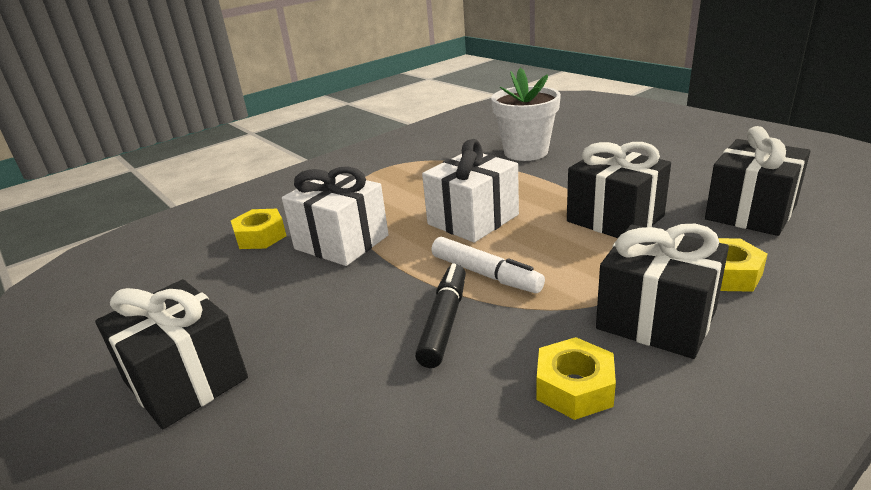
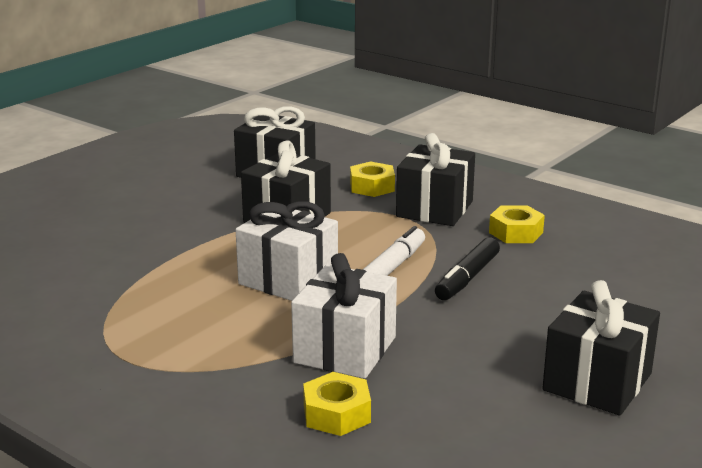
camera: 105 degrees left, 5 degrees down
(444, 322) = (467, 278): black marker -> black marker turned 60 degrees counterclockwise
(526, 152) = (104, 261): white flower pot -> none

